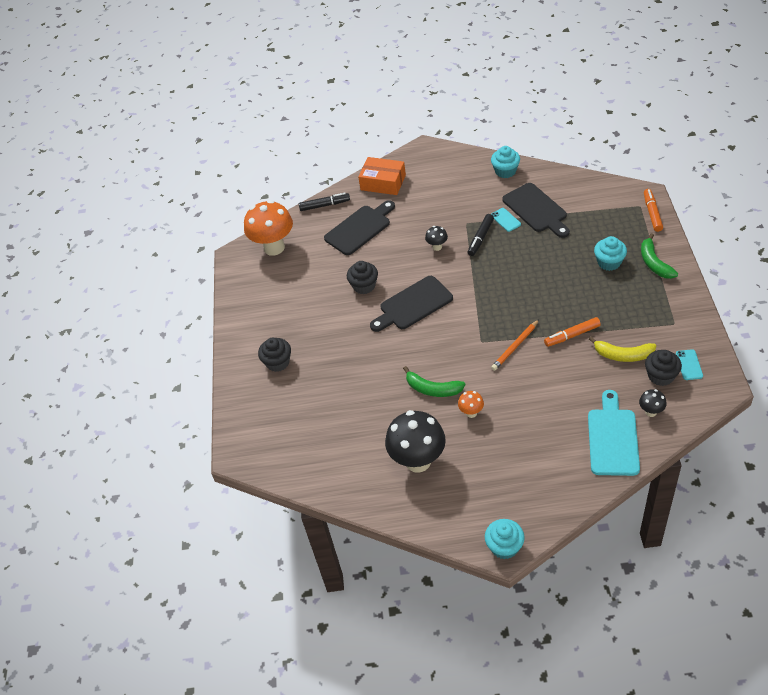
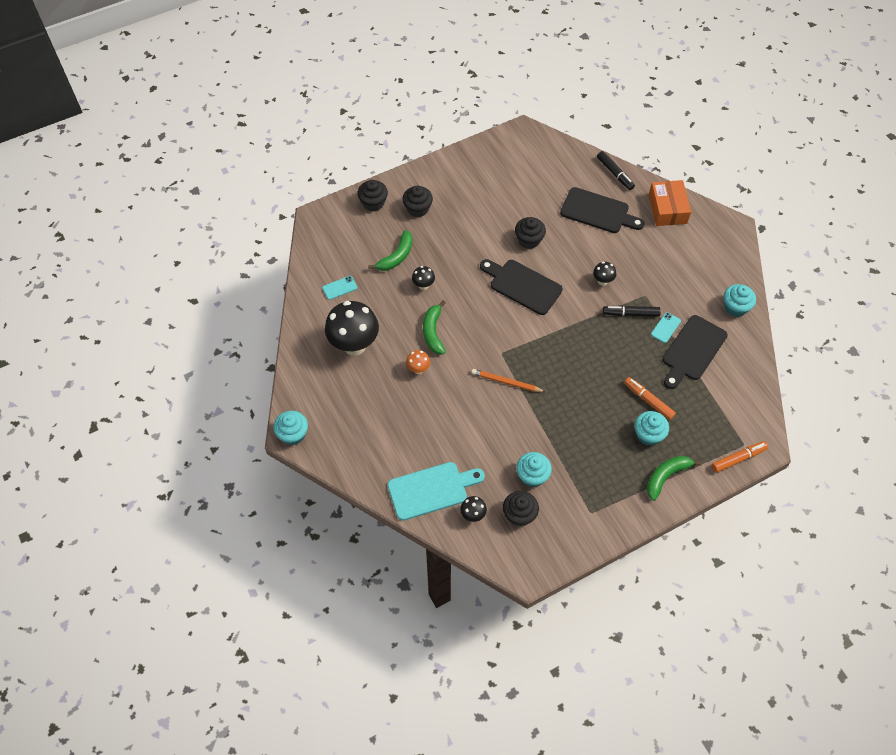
camera: 60 degrees right, 10 degrees up
(248, 398) = (373, 203): none -> black cupcake
(274, 247) = (544, 156): orange mushroom -> none
(326, 396) = (396, 256): none -> green banana
(374, 382) = (423, 286): none -> black mushroom
(572, 335) = (539, 426): orange marker -> orange marker (648, 400)
(623, 355) = (532, 476): yellow banana -> turquoise cupcake
(689, 365) = (543, 537): turquoise phone -> turquoise phone (339, 288)

